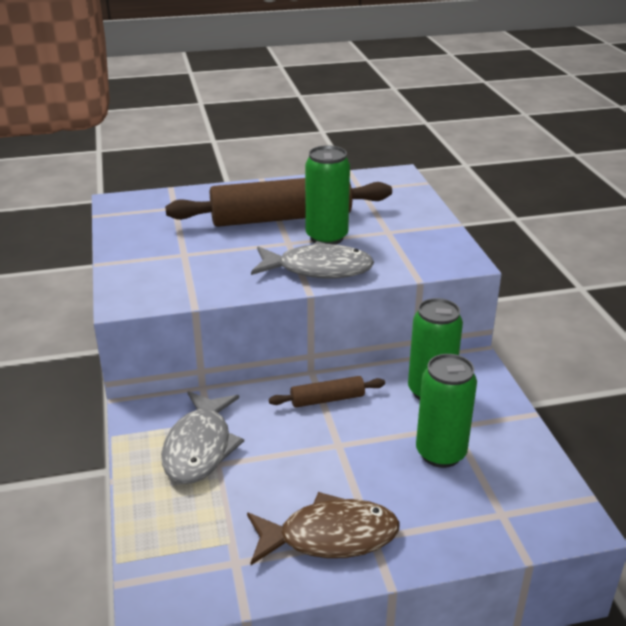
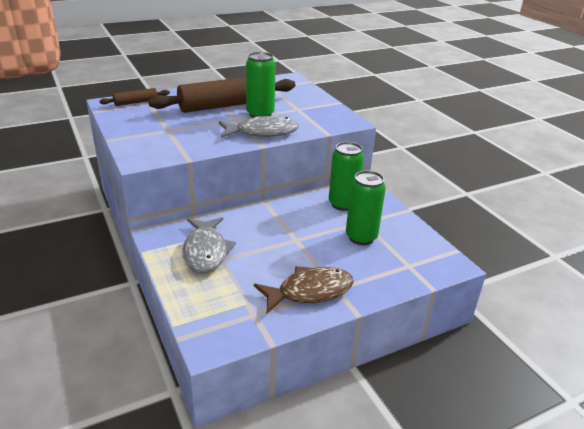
camera: 15 degrees left, 0 degrees up
(327, 399) = (280, 215): brown rolling pin -> brown rolling pin (136, 102)

